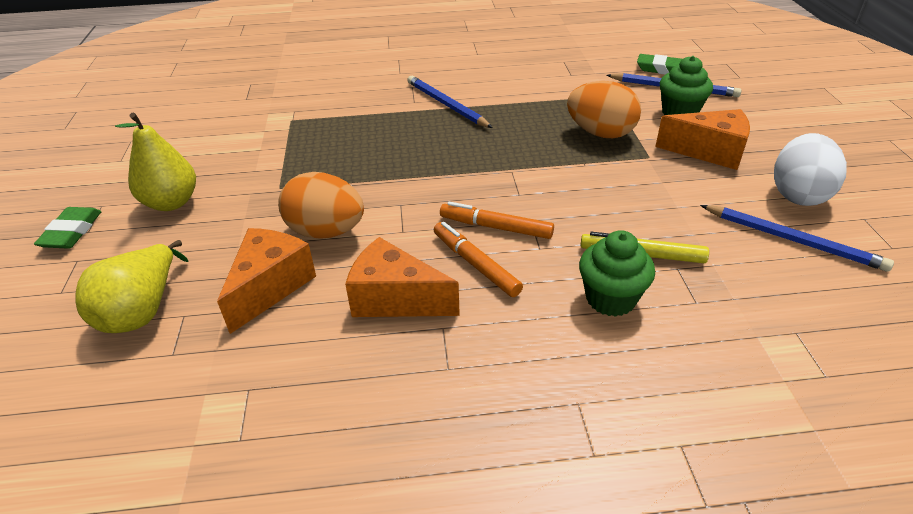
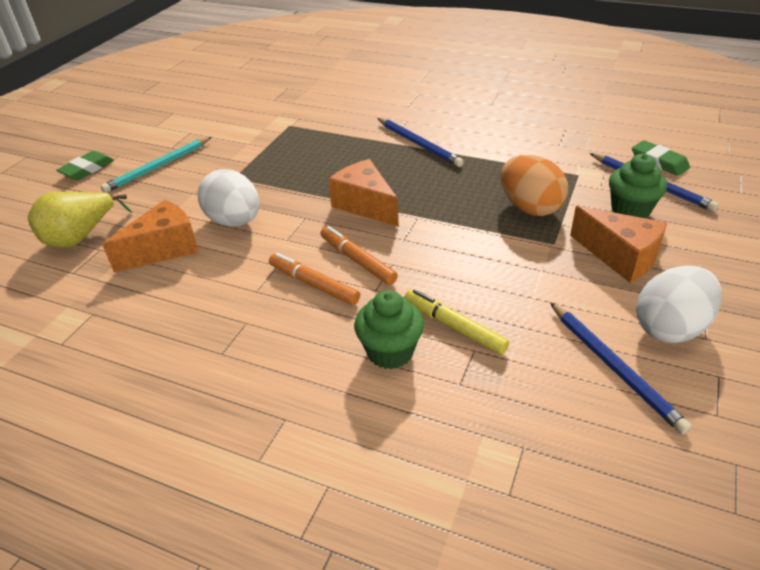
camera: 30 degrees right, 0 degrees up
(171, 202) = (158, 167): yellow pear -> turquoise pencil
(326, 231) = (234, 221): orange egg -> white egg
(395, 299) = (233, 289): orange cheese -> orange cheese (365, 205)
(446, 105) = (419, 144): blue pencil -> blue pencil turned 150 degrees clockwise
(475, 264) = (314, 284): orange marker -> orange marker turned 45 degrees counterclockwise

